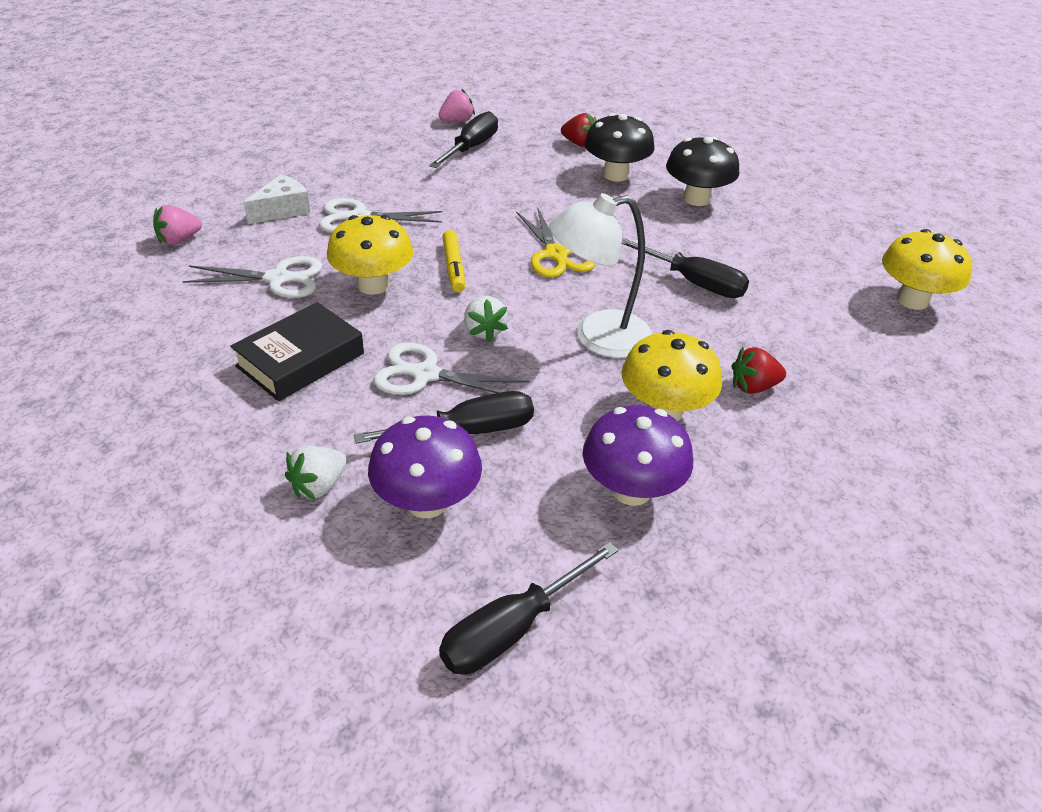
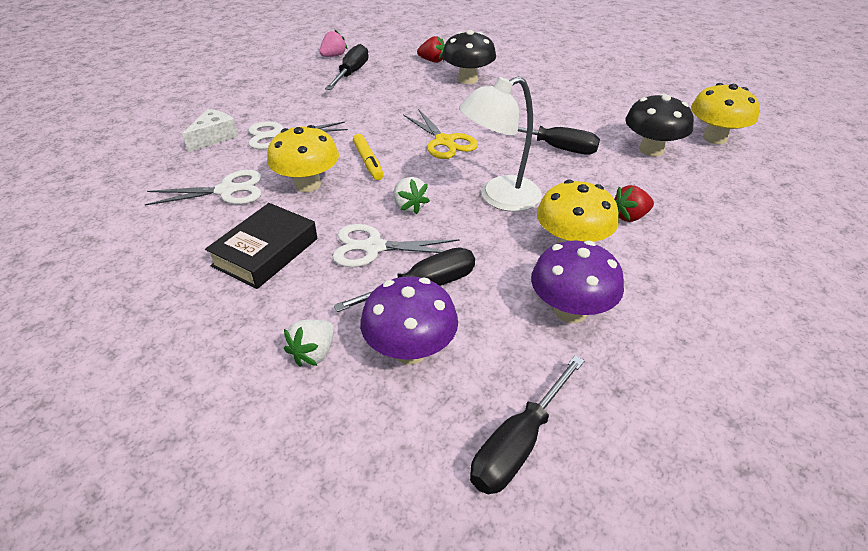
camera: 10 degrees left, 0 degrees up
(179, 240) = (132, 172): pink strawberry -> none
(696, 199) = (534, 88): black mushroom -> black mushroom (651, 150)

